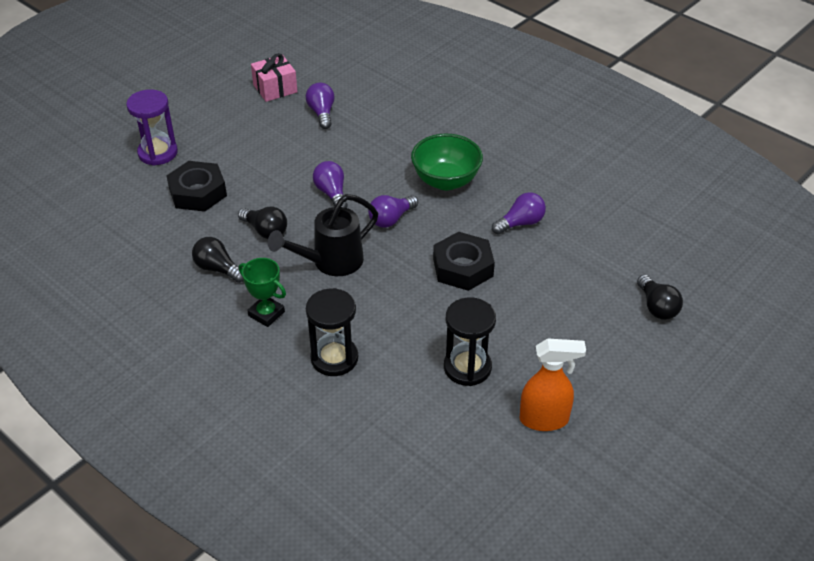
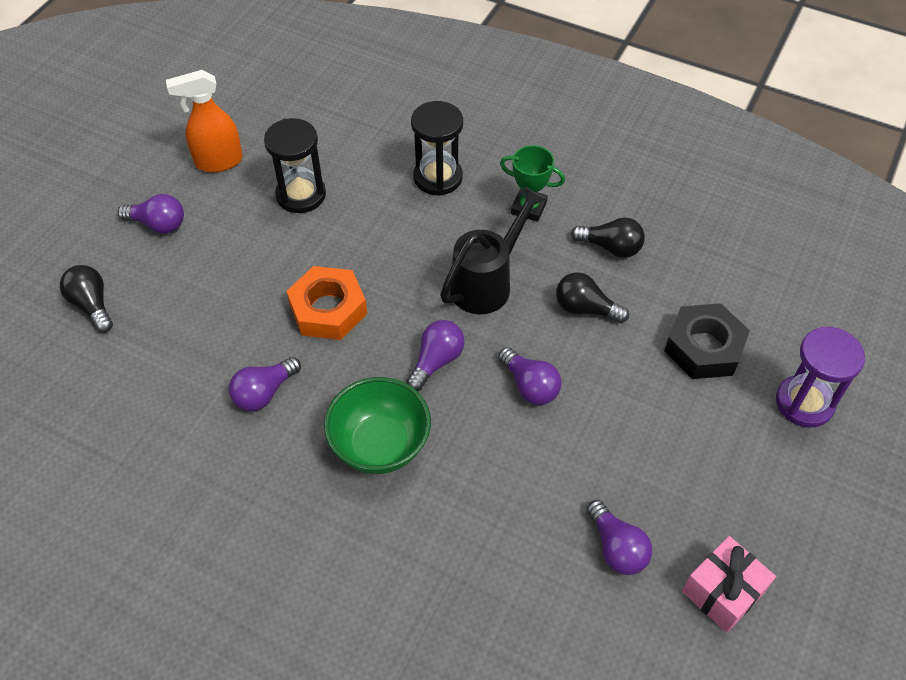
camera: 165 degrees right, 10 degrees up
(463, 267) = (328, 309): black nut -> orange nut
(604, 366) = (158, 224): none -> purple light bulb

